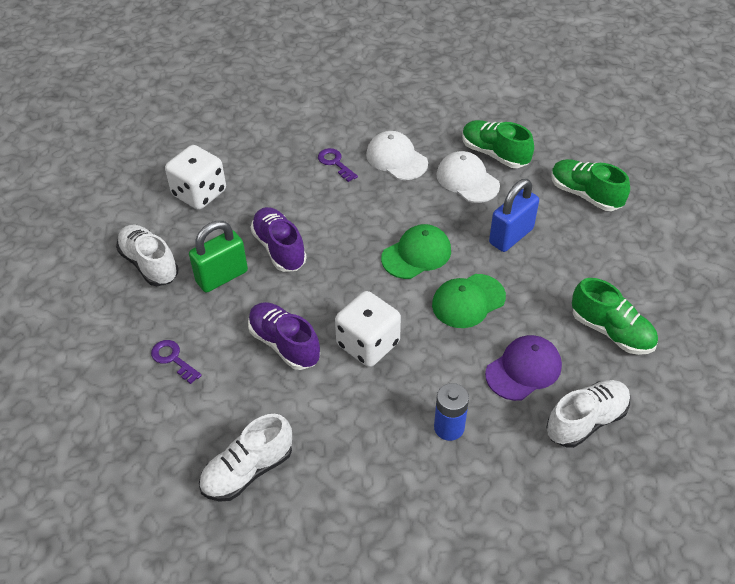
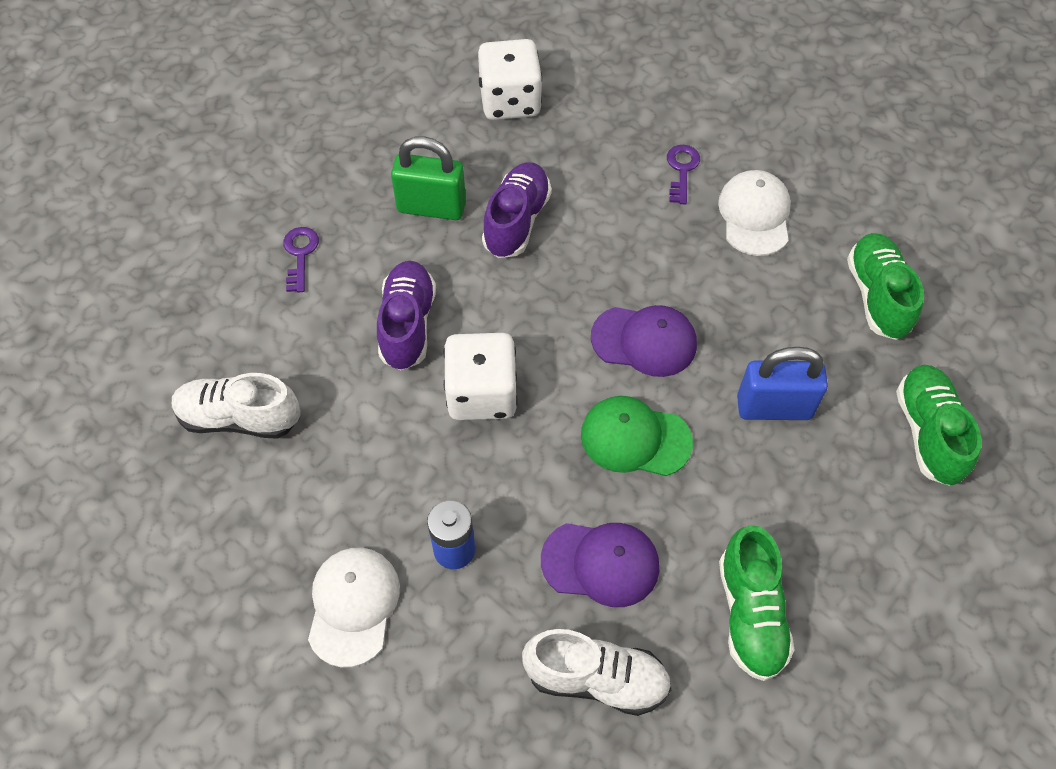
camera: 45 degrees right, 10 degrees up
(149, 264) = (385, 142): white shoe -> none
(416, 254) = (644, 341): green cap -> purple cap
(467, 180) = (805, 302): white cap -> white cap (353, 606)

